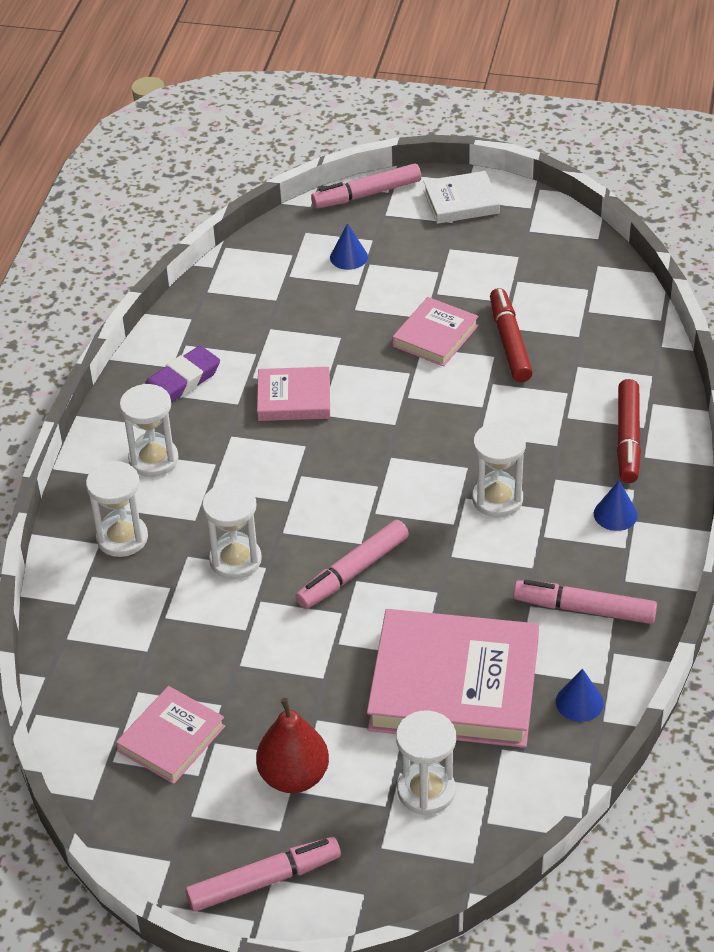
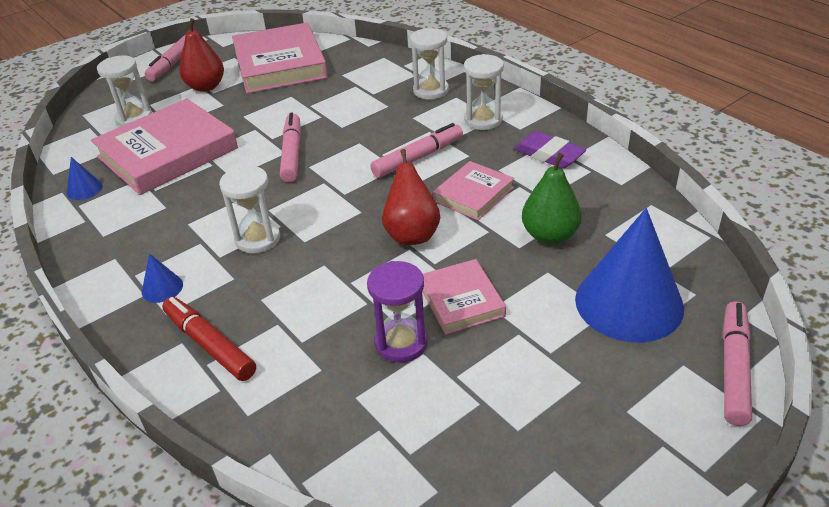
camera: 130 degrees right, 5 degrees down
(171, 738) = (280, 64): pink book -> pink book, size x1.89
(181, 382) = (548, 154): purple eraser -> purple eraser turned 45 degrees counterclockwise
(235, 560) = (361, 119): white hourglass -> none
(308, 327) = (549, 235): none -> green pear
(348, 257) = (629, 303): blue cone -> blue cone, size x2.42
(388, 405) = (412, 234): none -> red pear
(461, 202) = (659, 440): white book -> none
(509, 342) = (401, 343): red marker -> purple hourglass
(584, 609) = (127, 227): pink marker -> pink marker (418, 158)

